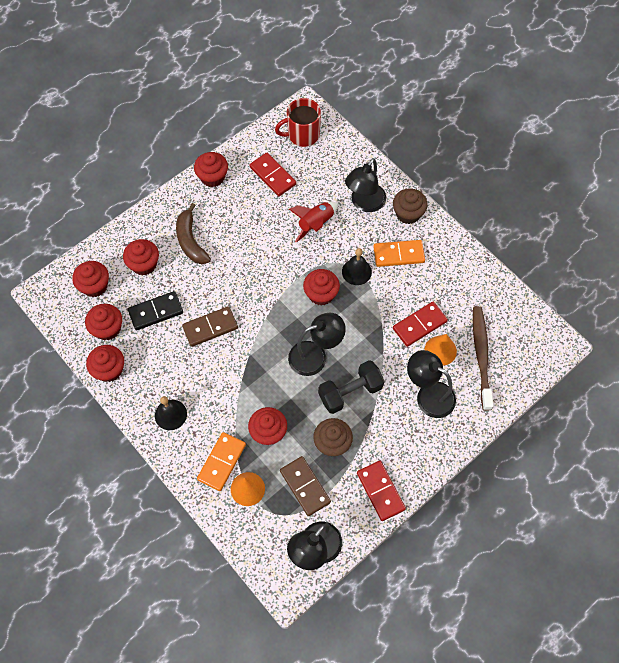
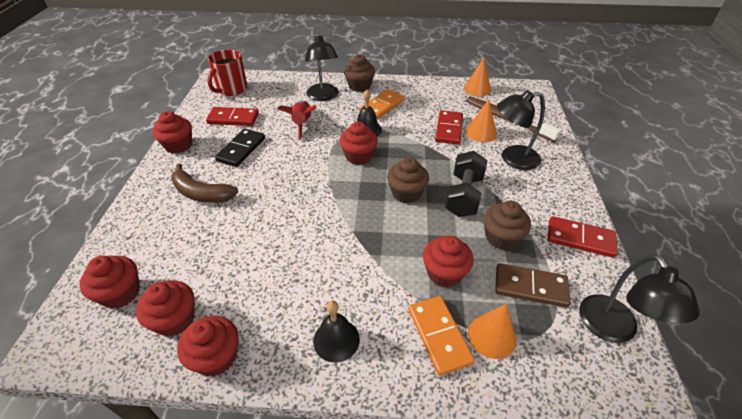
camera: 45 degrees left, 20 degrees down
(144, 264) = (167, 238): red cupcake -> none
(156, 312) = (220, 265): black domino -> black domino (241, 149)
(210, 327) = (292, 238): brown domino -> none
(315, 356) = (406, 193): black lamp -> brown cupcake
(505, 301) = (477, 89): none -> orange cone

